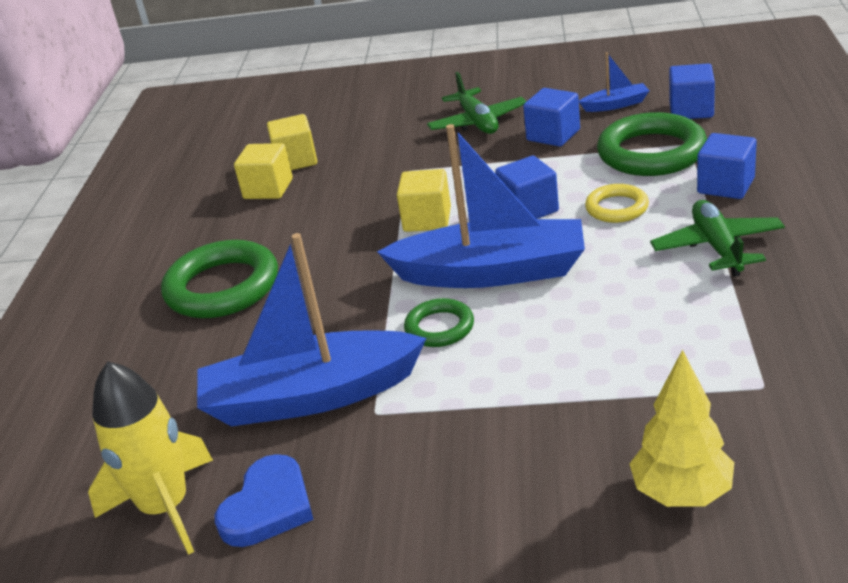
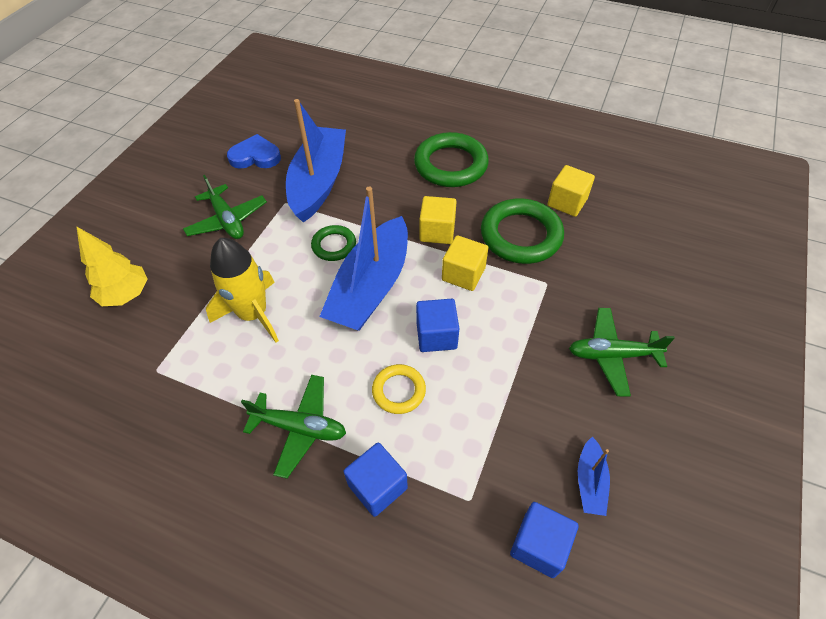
camera: 105 degrees right, 20 degrees up
(166, 507) = (284, 127): yellow rocket -> yellow rocket (253, 314)
(268, 507) = (255, 156): blue heart -> blue heart turned 135 degrees clockwise
(296, 160) = (605, 224): yellow cube -> yellow cube (437, 231)
(451, 460) = (227, 220): none -> green plane
(553, 135) = (552, 401): blue cube -> none
(651, 153) = (471, 461): green ring -> green ring (521, 235)

